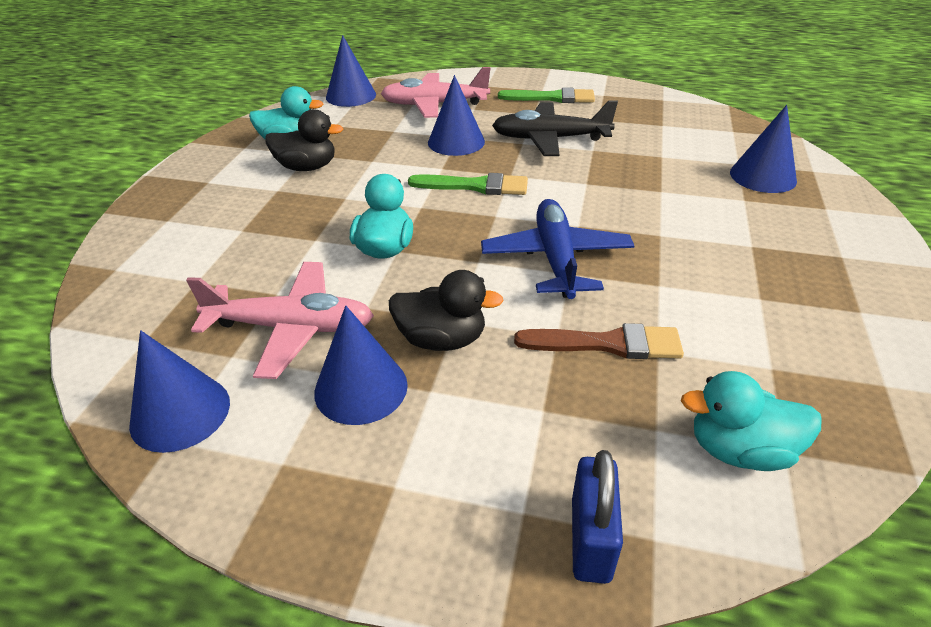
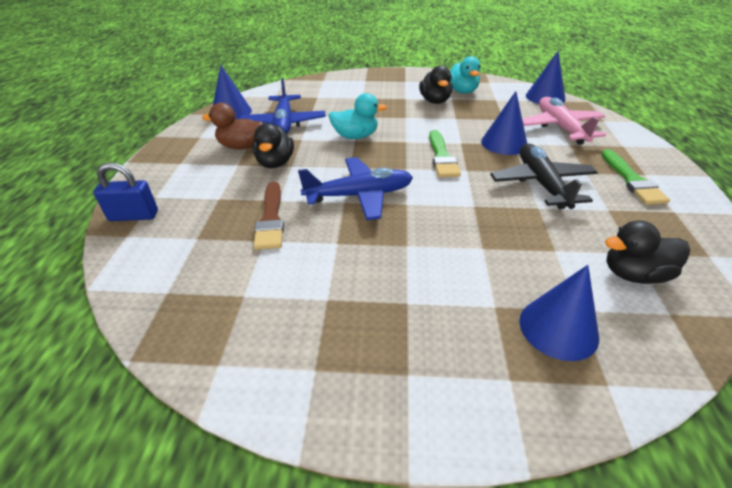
camera: 80 degrees right, 0 degrees up
(292, 327) = (284, 124): pink plane -> blue plane
(361, 388) = (241, 146): blue cone -> brown duck
(690, 131) = (634, 274): none -> black duck
(739, 450) = (173, 271): turquoise duck -> none

